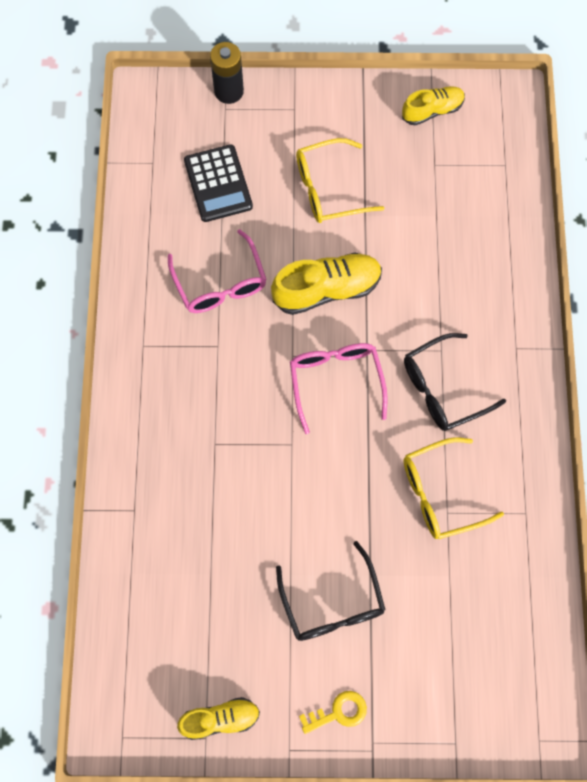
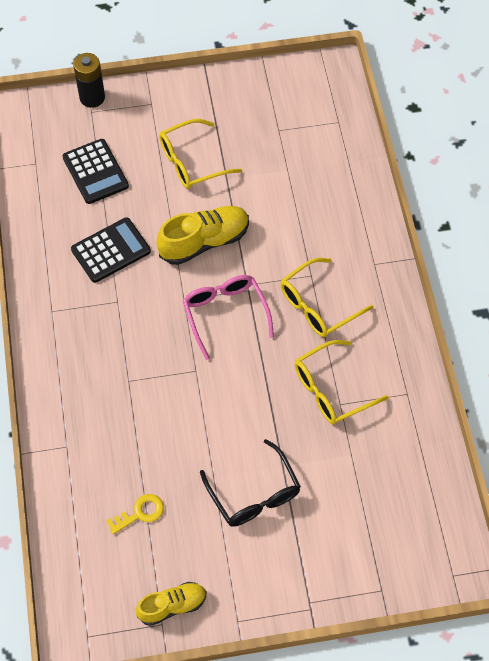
camera: 10 degrees left, 10 degrees down
(220, 283) = (111, 250): pink glasses -> black calculator
(338, 712) = (275, 582): yellow key -> yellow key (140, 513)
(432, 110) = (269, 88): yellow shoe -> none
(443, 389) = (318, 305): black glasses -> yellow glasses

